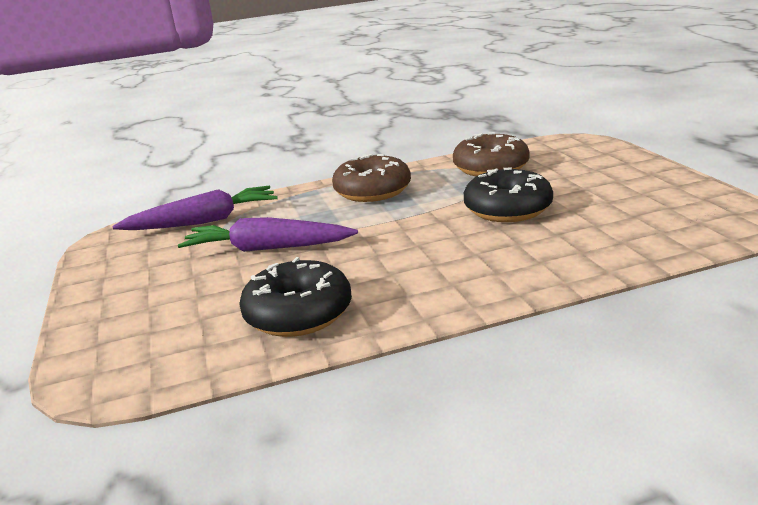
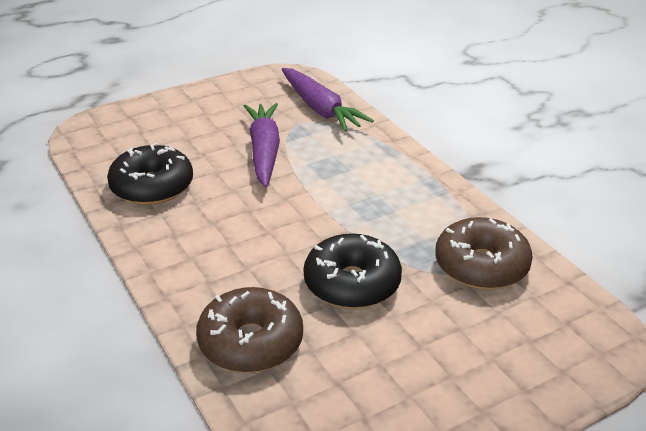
camera: 75 degrees right, 10 degrees up
(372, 191) = (398, 188): brown donut -> brown donut (251, 342)

